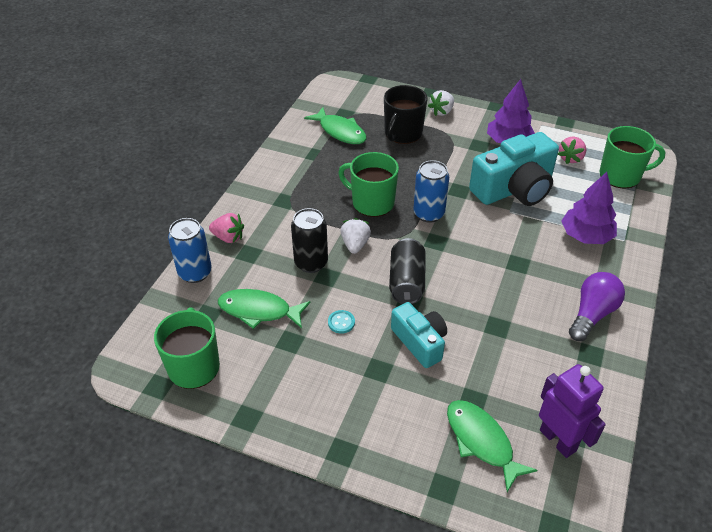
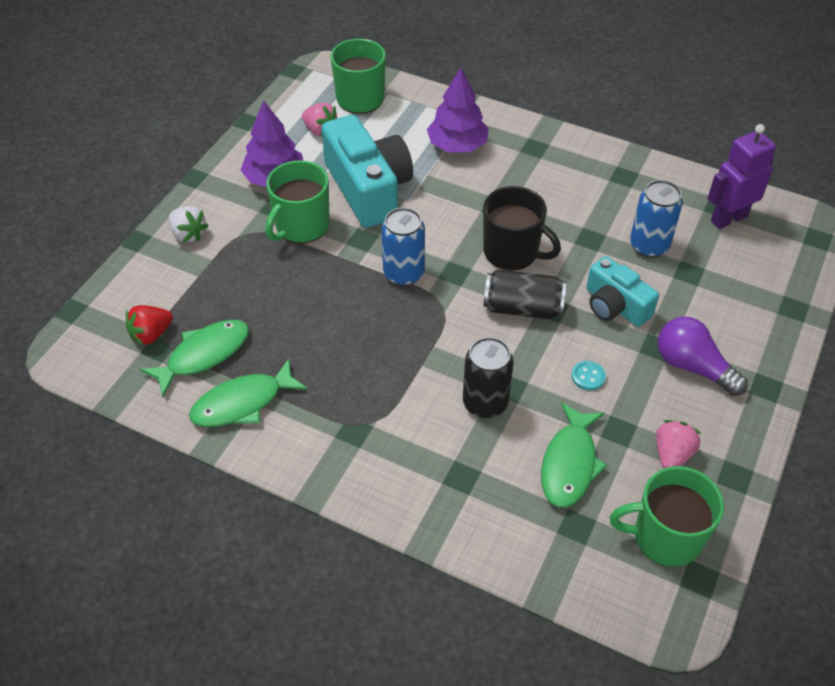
camera: 85 degrees left, 5 degrees up
(195, 273) = (497, 545): blue can -> blue can (649, 246)
(228, 237) = (427, 503): pink strawberry -> pink strawberry (672, 454)
(354, 109) = (151, 334): none -> red strawberry
(355, 244) = (454, 354): white strawberry -> none
(372, 202) = (374, 329): green mug -> green mug (301, 226)
(402, 133) = (228, 282): black mug -> black mug (512, 252)
(420, 342) = (615, 306): turquoise camera -> turquoise camera turned 105 degrees counterclockwise
(481, 441) = (738, 273): green fish -> green fish (243, 403)
(592, 314) = (572, 164): purple light bulb -> purple light bulb (693, 367)

